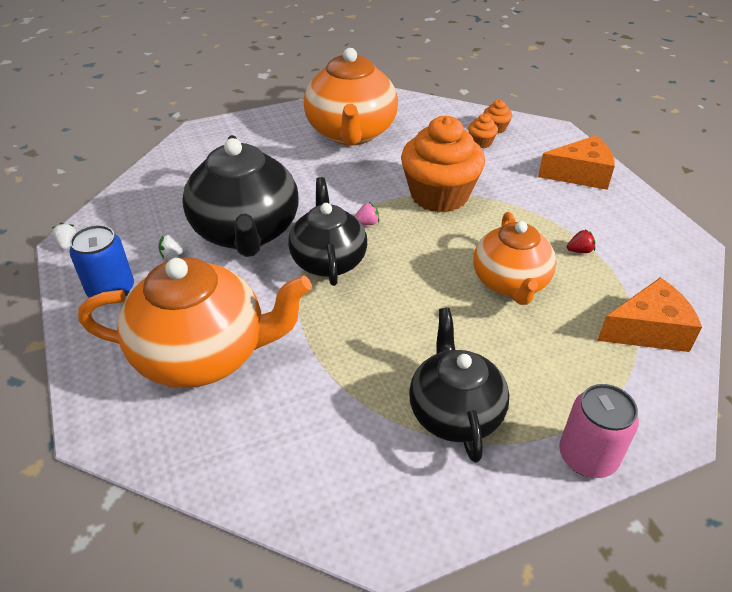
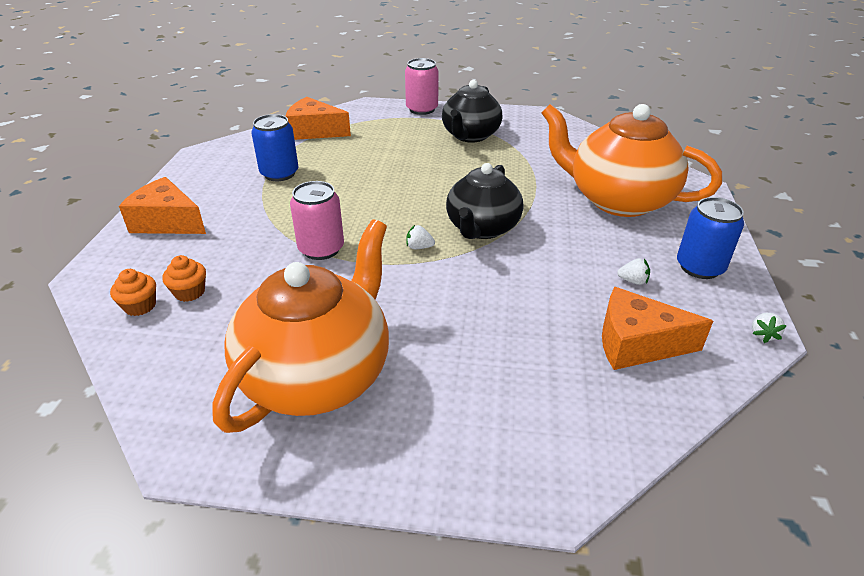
camera: 150 degrees left, 5 degrees down
(165, 208) = (637, 344): none -> orange cheese
(246, 232) = (546, 279): black teapot -> none
(367, 223) = (419, 247): pink strawberry -> white strawberry
(439, 195) = (321, 249): orange cupcake -> pink can
(510, 283) = (358, 172): orange teapot -> none
(579, 251) = (279, 173): red strawberry -> blue can

